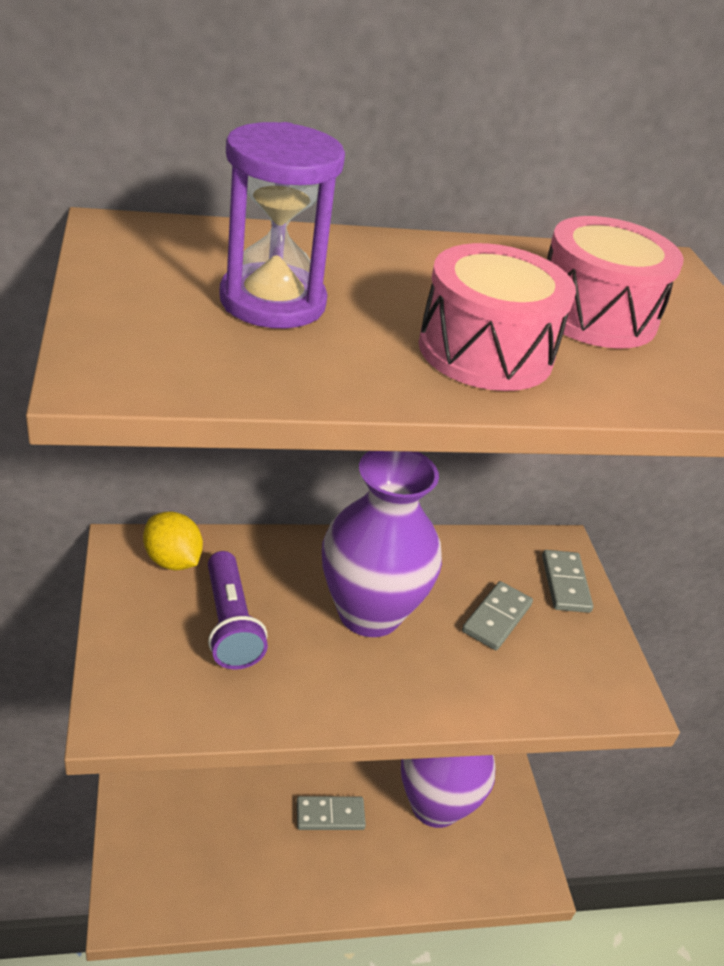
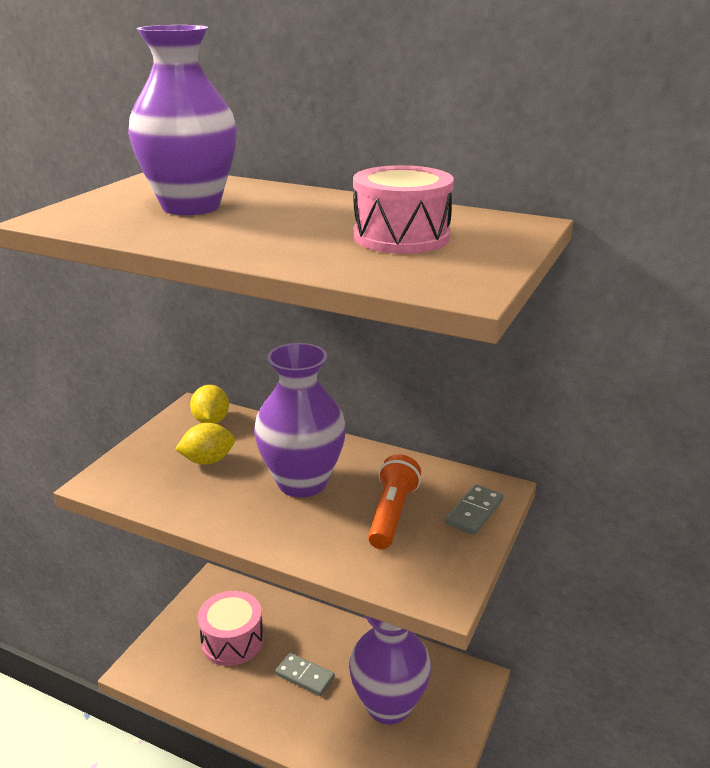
camera: 40 degrees right, 10 degrees down
(230, 624) = (208, 460): purple flashlight -> yellow lemon
(272, 302) = (191, 206): purple hourglass -> purple vase
(485, 351) = (280, 240): pink drum -> pink drum (232, 641)
(497, 618) = (392, 514): grey domino -> orange flashlight

